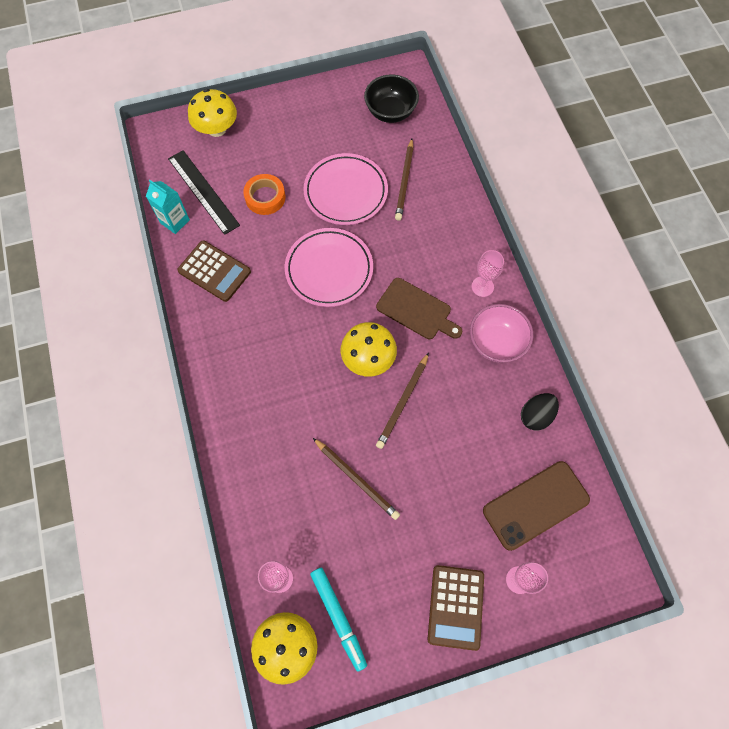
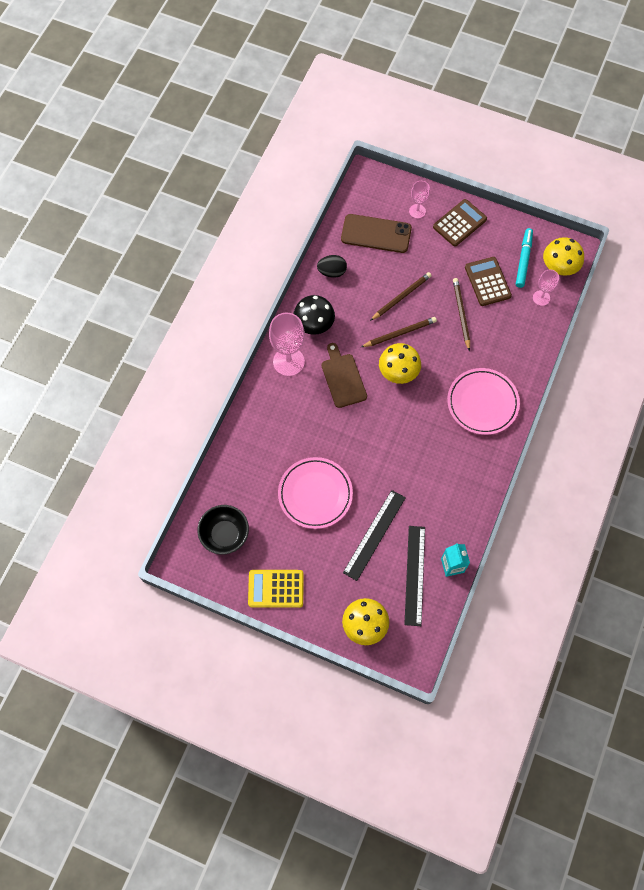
camera: 140 degrees left, 0 degrees up
(214, 271) = (451, 504): brown calculator -> brown calculator (487, 282)
(265, 197) = (374, 534): orange tape -> black ruler
(312, 105) = (276, 588): none -> yellow calculator
(329, 270) = (374, 446): pink plate -> pink plate (482, 403)
(405, 181) = (268, 470): brown pencil -> brown pencil (401, 297)
(482, 286) = (288, 361): pink goblet -> pink goblet, size x1.77
(496, 342) = (314, 324): pink bowl -> black mushroom

